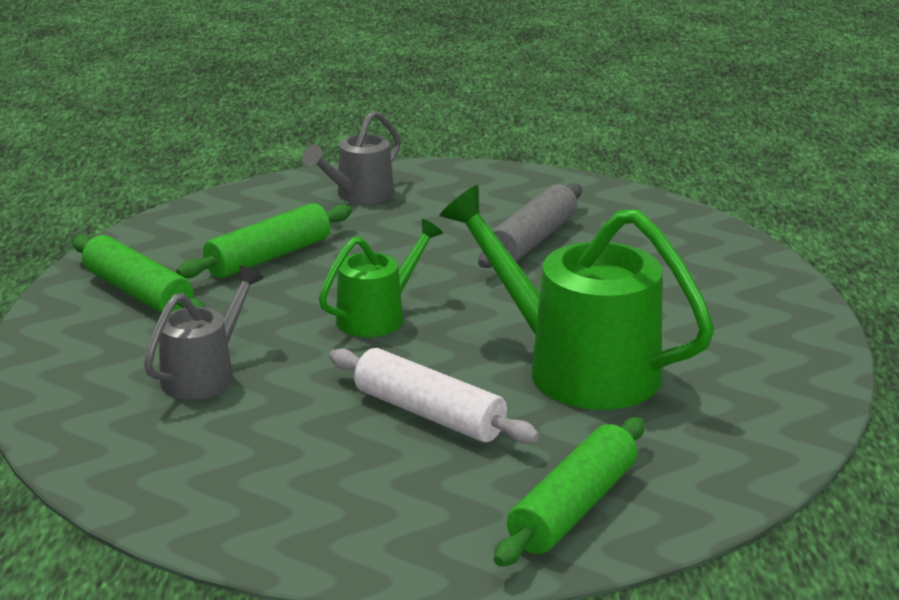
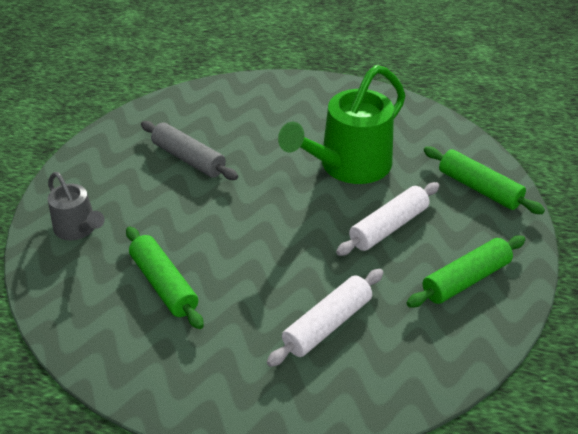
camera: 80 degrees left, 15 degrees up
(138, 293) = (196, 362): green rolling pin -> green rolling pin (465, 279)
(205, 374) = (327, 324): grey watering can -> white rolling pin
(378, 316) = (269, 236): green watering can -> none

